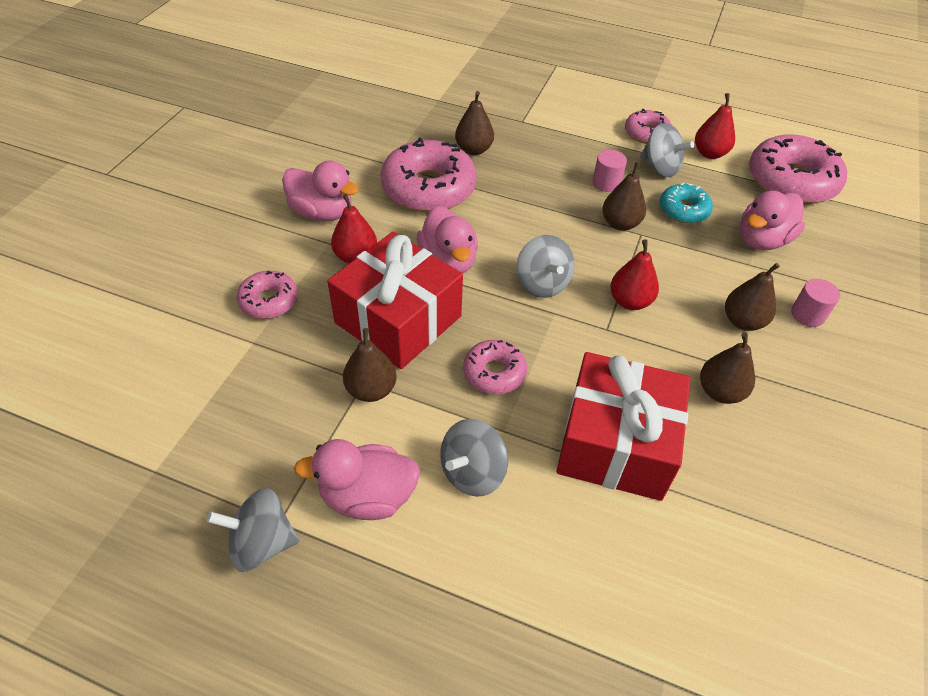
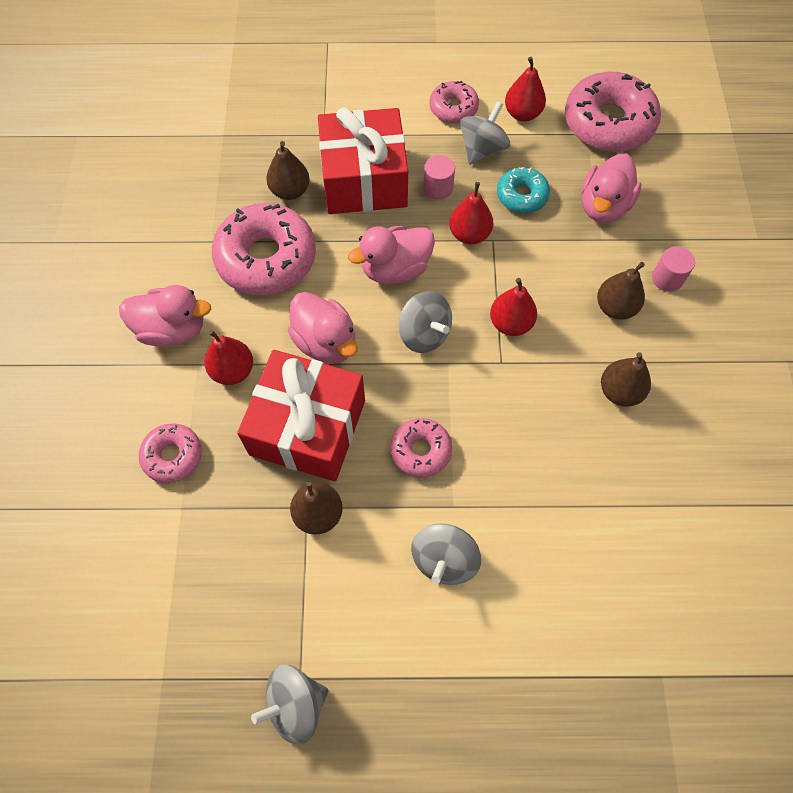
camera: 20 degrees left, 15 degrees up
(367, 496) = (365, 621): pink duck -> pink duck (395, 269)
(616, 444) = (552, 480): red gift -> red gift (364, 180)
(620, 224) = (469, 234): brown pear -> red pear
(660, 168) = (482, 149): grey spinning top -> grey spinning top turned 75 degrees counterclockwise

